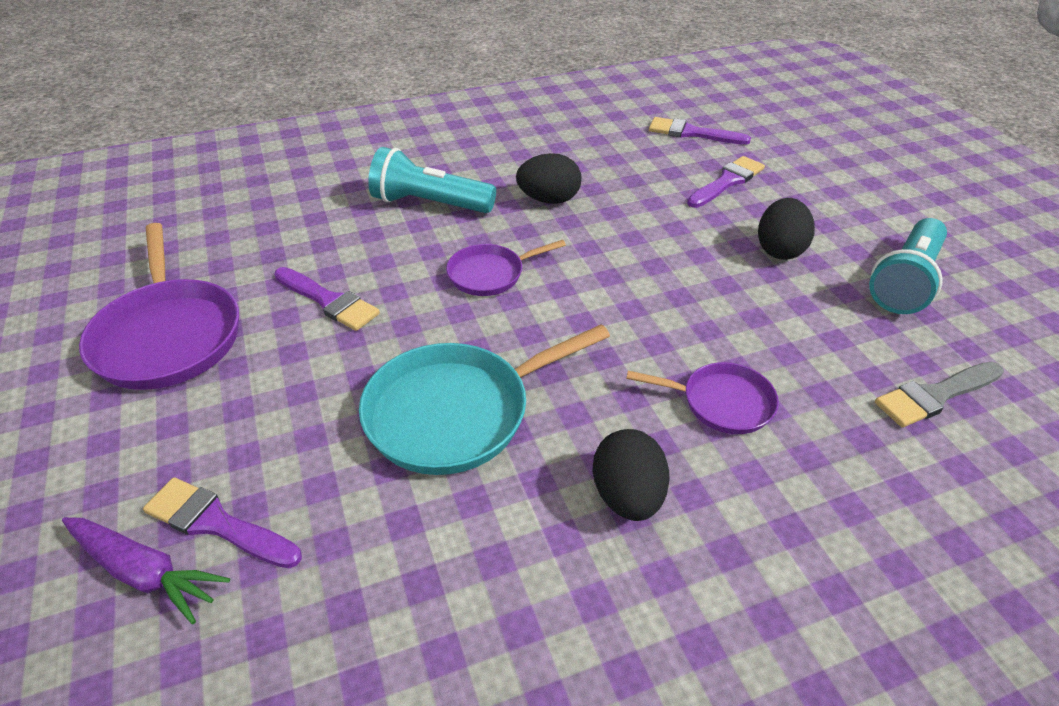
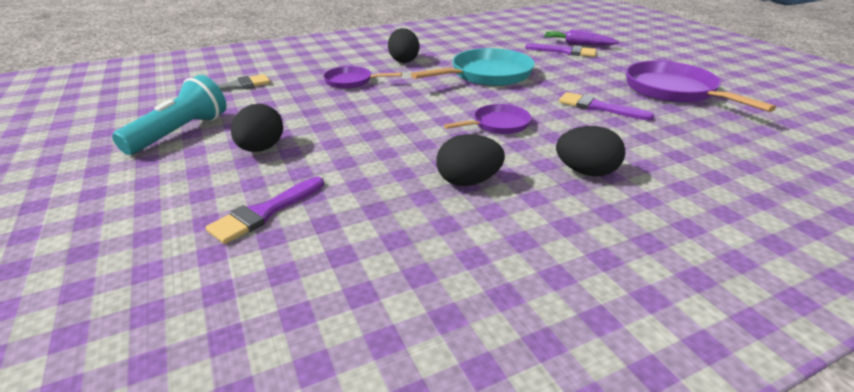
camera: 175 degrees right, 10 degrees down
(429, 204) = (586, 172): turquoise flashlight -> black egg
(692, 133) = (266, 297): purple brush -> none

